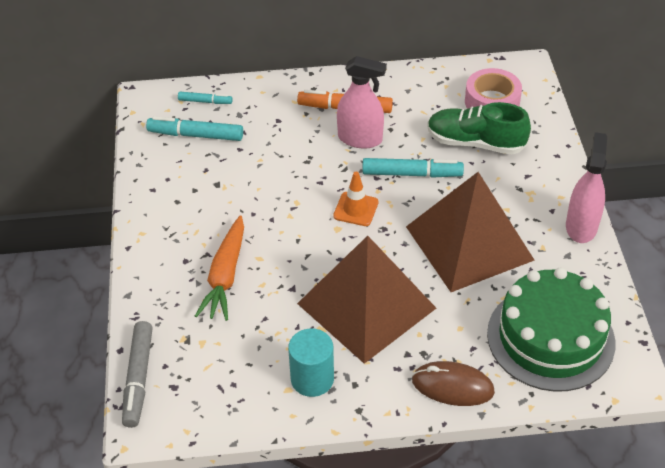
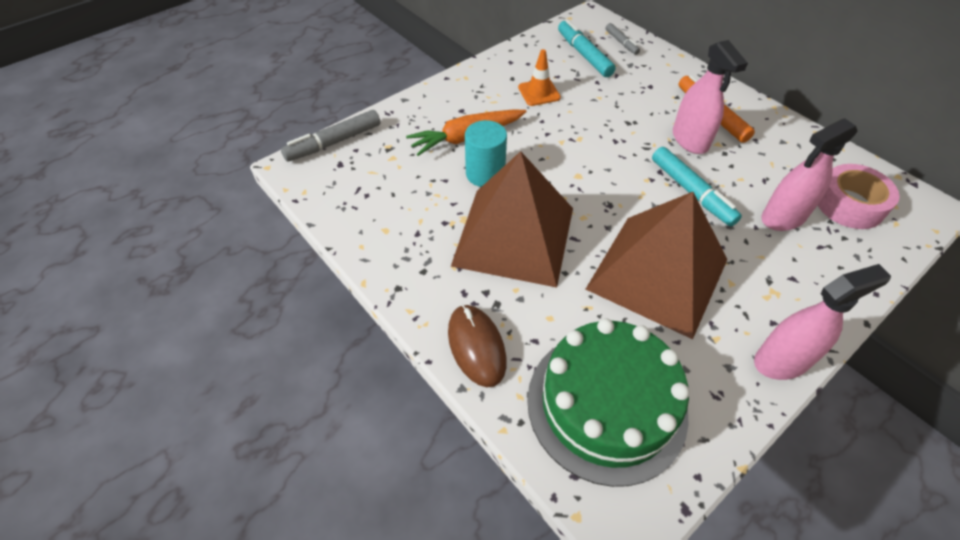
camera: 55 degrees right, 5 degrees up
(205, 101) = (621, 42): turquoise marker -> grey marker
(312, 379) = (407, 239): turquoise cylinder -> turquoise cylinder (485, 173)
(356, 209) = (611, 176): orange traffic cone -> orange traffic cone (539, 92)
(475, 143) = (783, 217): green shoe -> pink spray bottle

